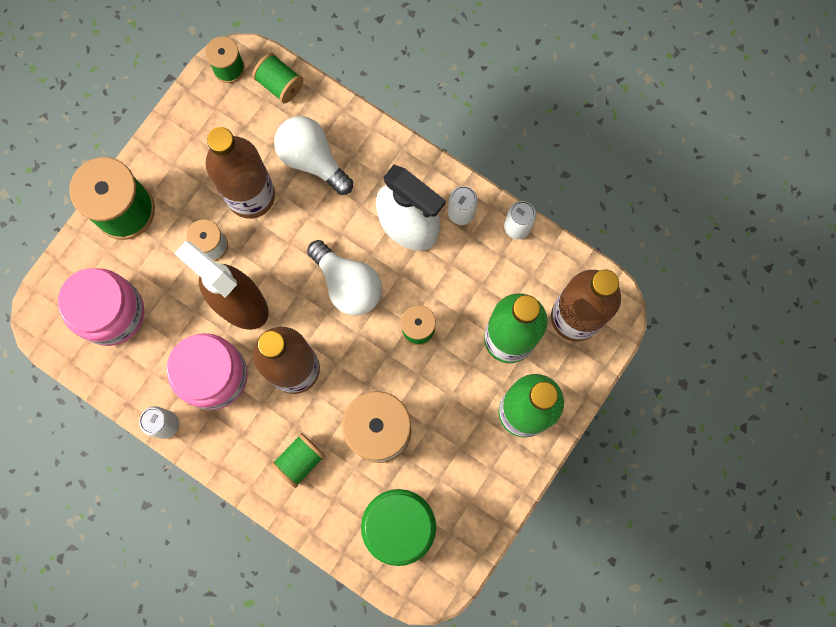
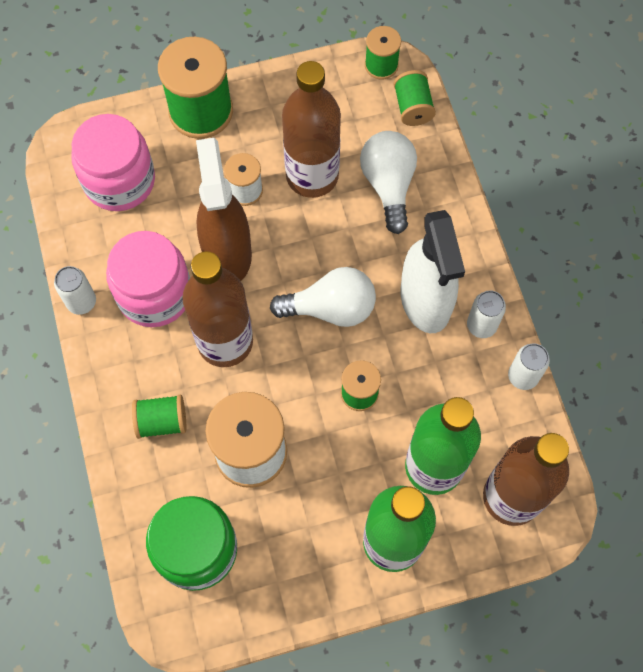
camera: 40 degrees right, 10 degrees down
(348, 284) = (330, 308): white light bulb -> white light bulb turned 90 degrees counterclockwise

